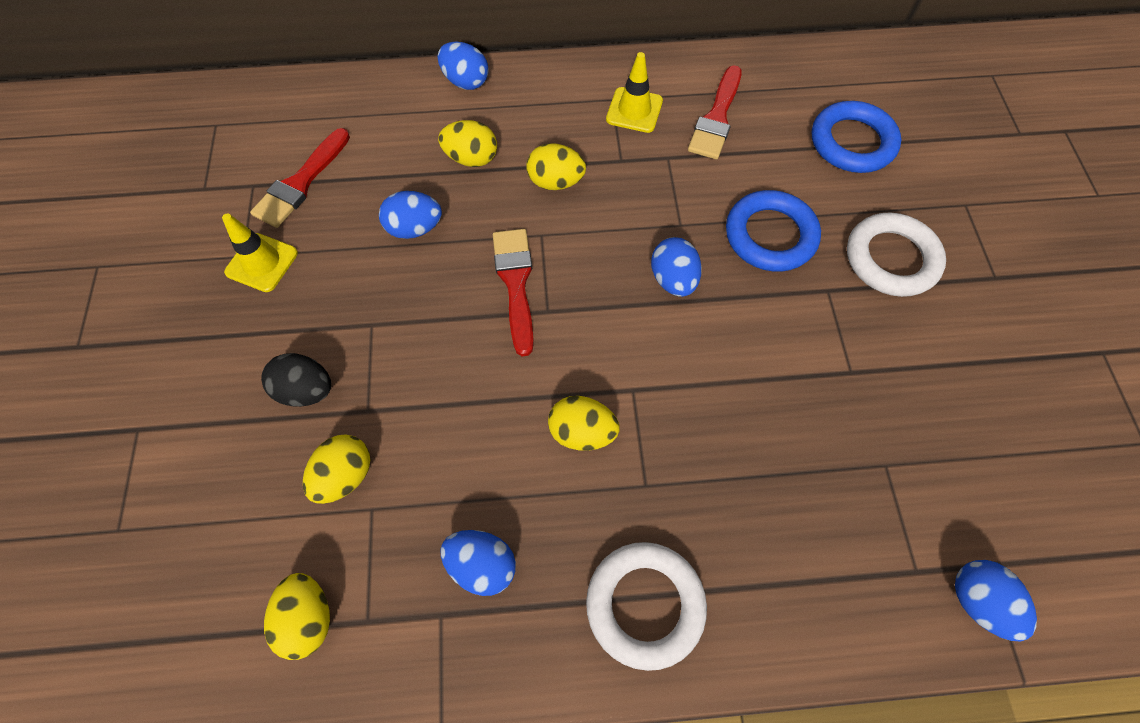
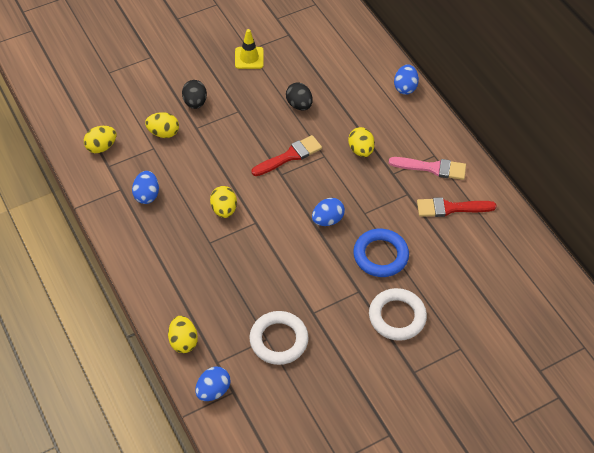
camera: 65 degrees right, 10 degrees down
(301, 183) = (300, 51): red brush -> none
(414, 228) = (299, 105): blue egg -> black egg
(471, 158) = (355, 110): yellow egg -> yellow egg (183, 341)
(634, 110) = (432, 168): yellow traffic cone -> pink brush
(645, 605) = (155, 258): white ring -> white ring (278, 340)
(852, 142) = (474, 280): blue ring -> none

